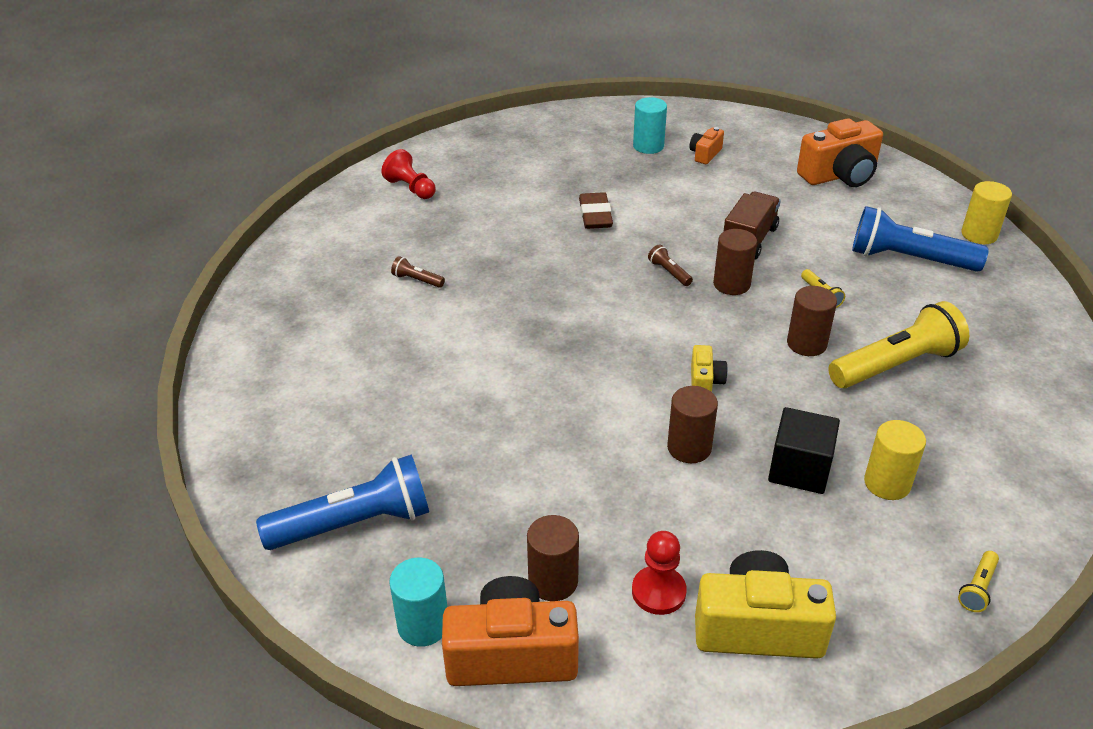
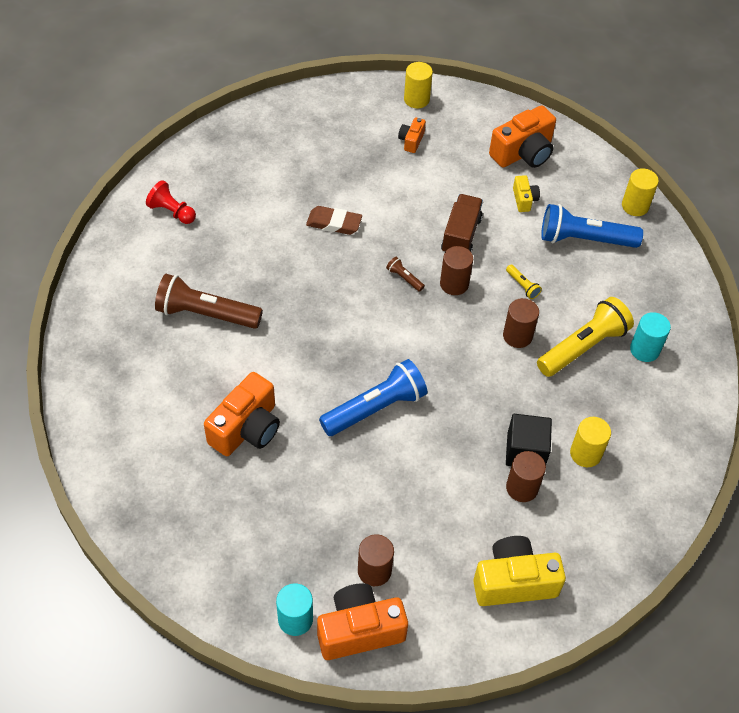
camera: 15 degrees left, 15 degrees up
(354, 523) = (224, 548): blue flashlight -> blue flashlight (375, 408)
(417, 280) = (206, 314): brown flashlight -> brown flashlight, size x2.37
(428, 397) = (247, 428): none -> orange camera
(595, 215) = (334, 223): brown eraser -> brown eraser turned 60 degrees counterclockwise
(648, 146) = (362, 136): turquoise cylinder -> turquoise cylinder (644, 350)
(658, 592) = (446, 566): red pawn -> none
(689, 448) = (447, 445): brown cylinder -> brown cylinder (522, 488)
(705, 382) = (449, 383): yellow camera -> yellow camera (524, 199)
(718, 122) = (416, 99): none -> yellow cylinder
(977, 588) = (649, 527): yellow flashlight -> none

